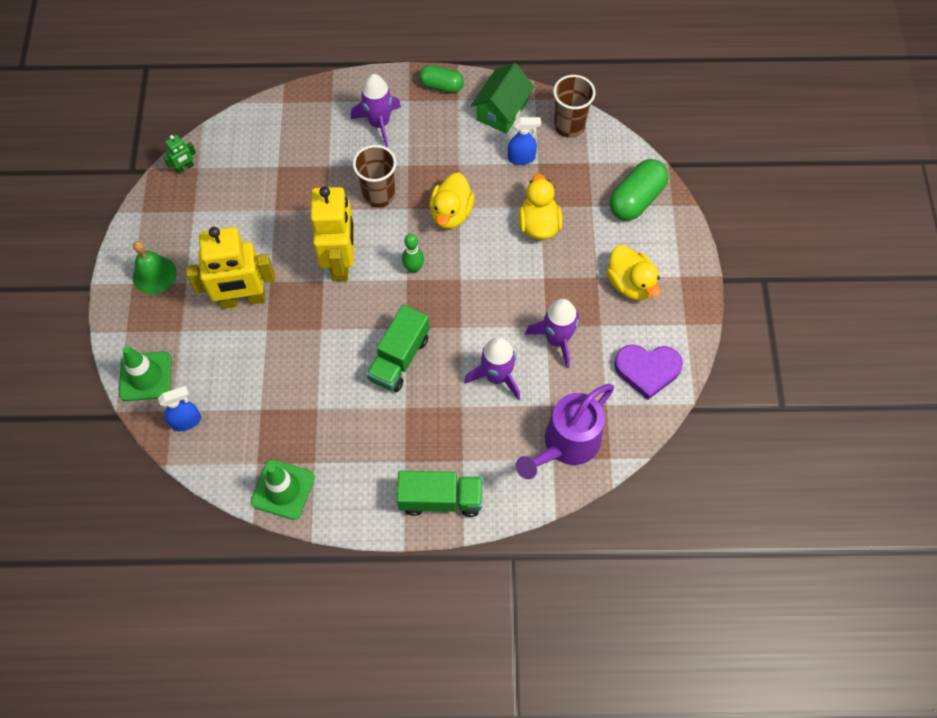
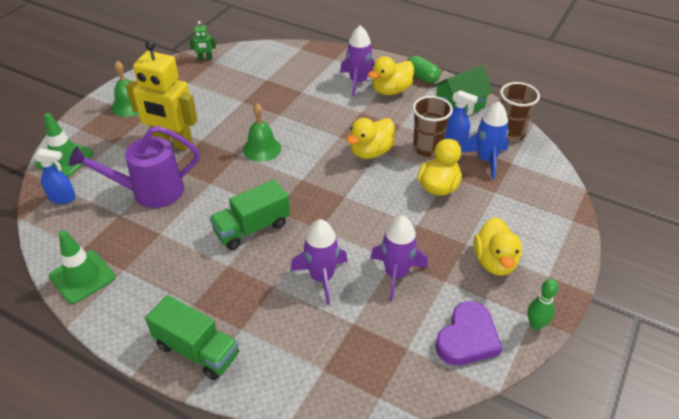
camera: 30 degrees right, 20 degrees down
(341, 262) = (262, 149): yellow robot -> green bell
(379, 195) = (324, 120): brown cup -> brown cup (427, 148)
(413, 268) = (313, 174): green bowling pin -> green bowling pin (536, 324)
(421, 120) = (391, 90): none -> yellow duck
(564, 170) = (486, 160): none -> blue rocket
(565, 445) = (343, 363): purple watering can -> purple watering can (149, 192)
(636, 199) = (539, 203): green capsule -> none
(647, 370) = (467, 338): purple heart -> purple heart turned 90 degrees counterclockwise

